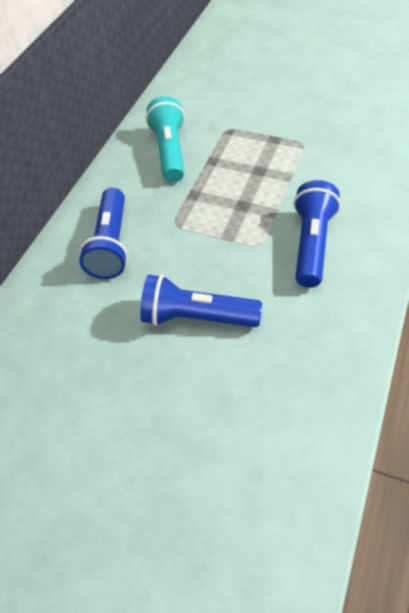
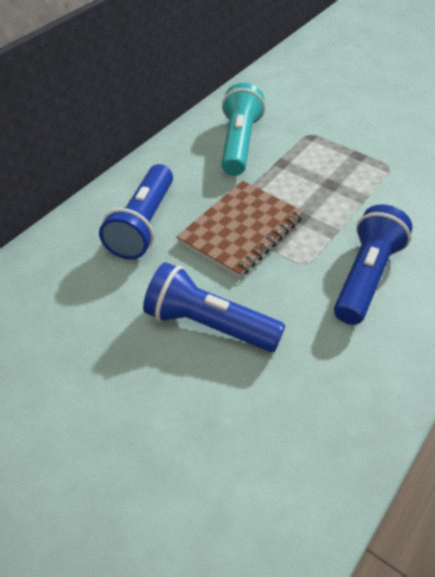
camera: 10 degrees right, 5 degrees down
(197, 229) = (241, 230): none -> brown notebook

